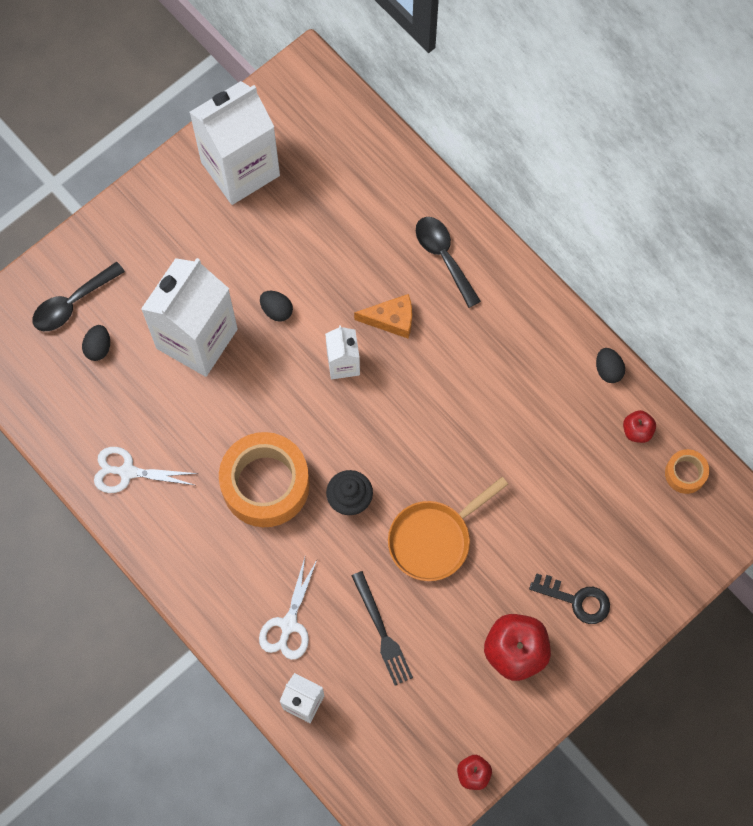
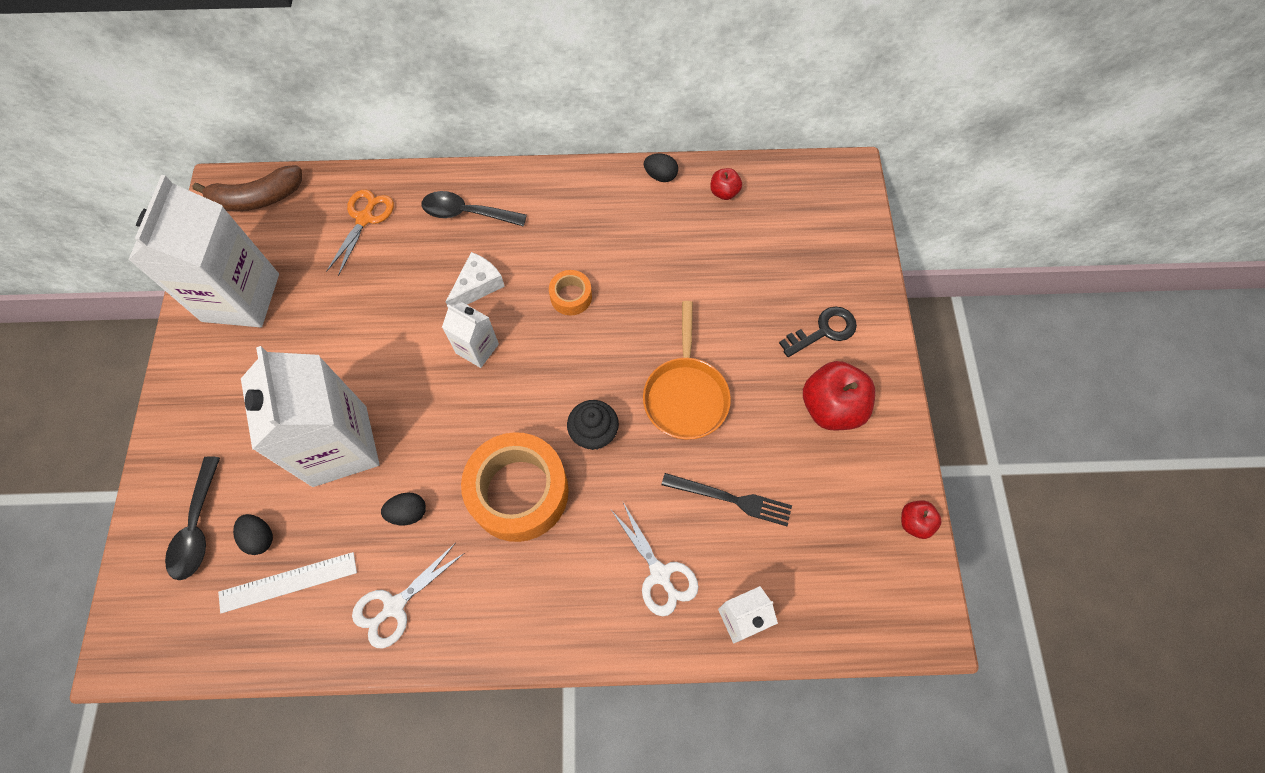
camera: 50 degrees left, 5 degrees down
(87, 392) = (288, 582): none -> white ruler
(276, 310) = (383, 363): black egg -> black egg (408, 512)
(323, 100) = (257, 198): none -> brown banana
(374, 190) = (365, 218): none -> orange scissors
(391, 319) = (478, 286): orange cheese -> white cheese
(685, 473) = (784, 187): orange tape -> orange tape (571, 296)

